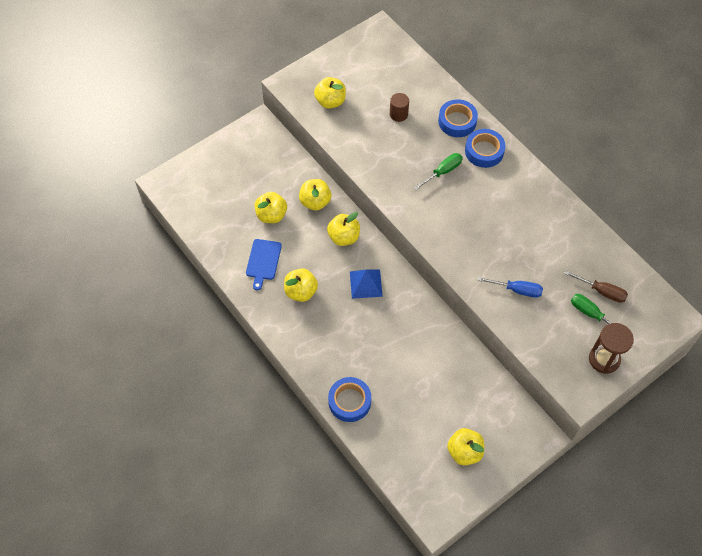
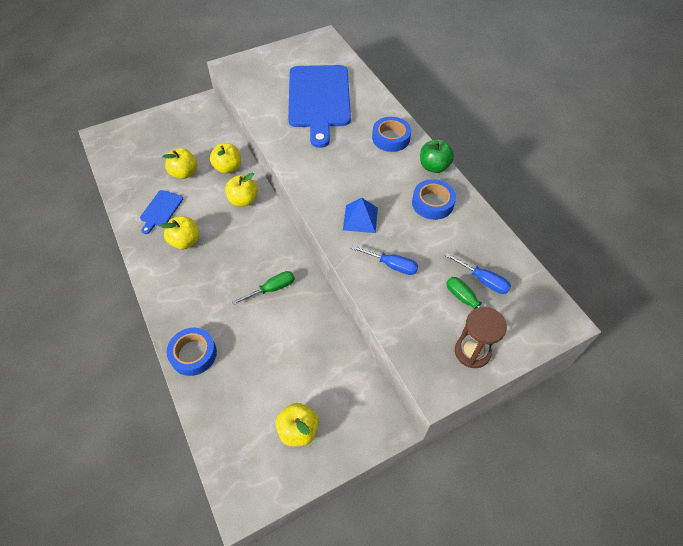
camera: 10 degrees right, 5 degrees down
(330, 101) = (261, 83): yellow apple -> none
(366, 284) = (250, 243): blue pyramid -> blue pyramid (360, 218)
(398, 114) = (319, 99): brown cylinder -> blue cutting board
(443, 171) = (346, 149): green screwdriver -> green screwdriver (272, 289)
(457, 121) = (372, 111): blue tape -> blue tape (432, 203)
(534, 178) = (434, 166): none -> green apple
(602, 292) = (483, 280): brown screwdriver -> blue screwdriver

